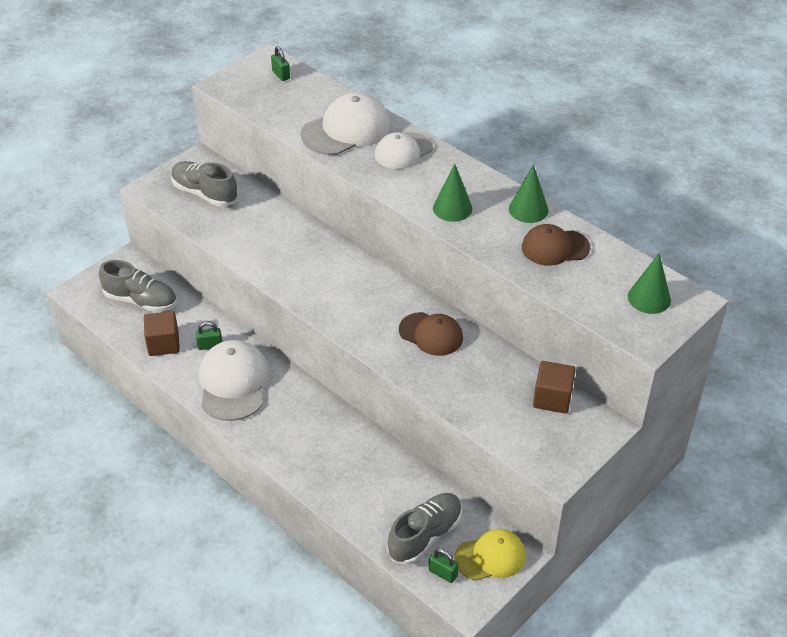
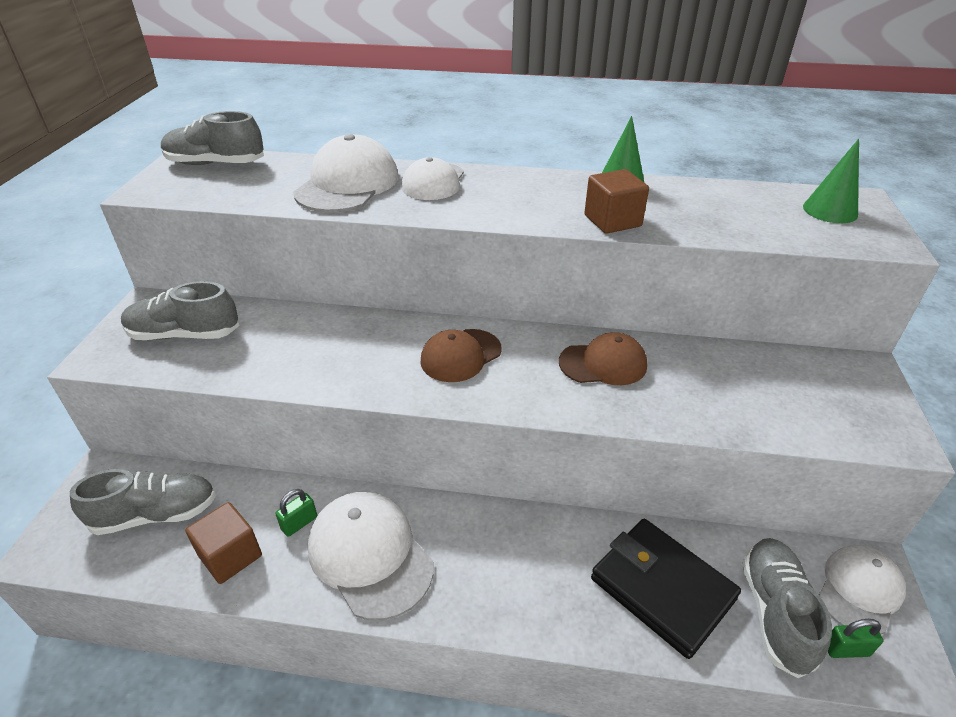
camera: 35 degrees left, 5 degrees down
(281, 75) = (216, 164): green padlock -> grey shoe
(375, 488) = (662, 588): none -> black wallet
(452, 208) = (549, 209): green cone -> none
(490, 557) = (859, 590): yellow cap -> white cap
(552, 398) = (791, 367): brown cube -> brown cube (612, 221)
(555, 247) = (690, 204): brown cap -> brown cap (460, 355)

